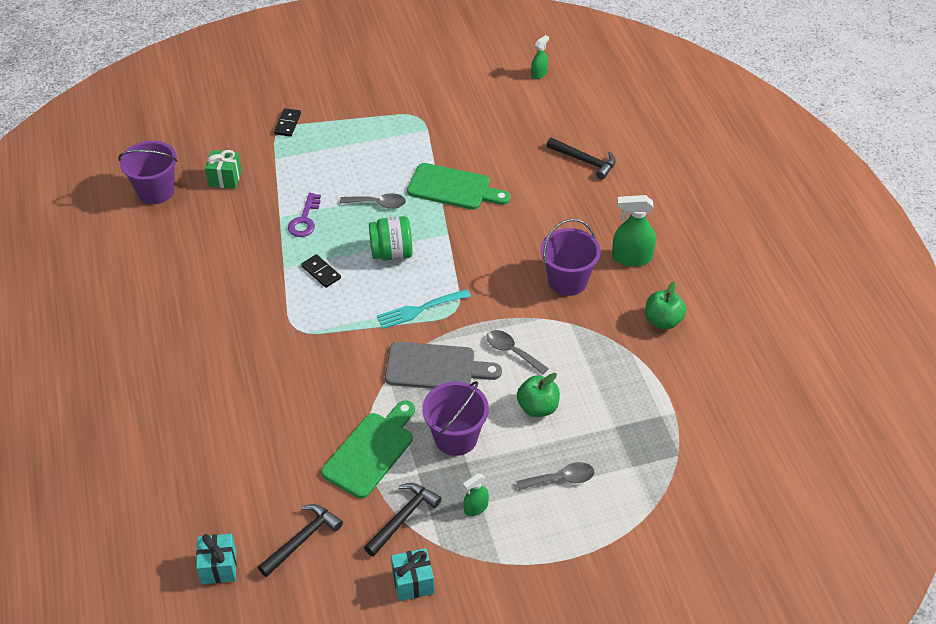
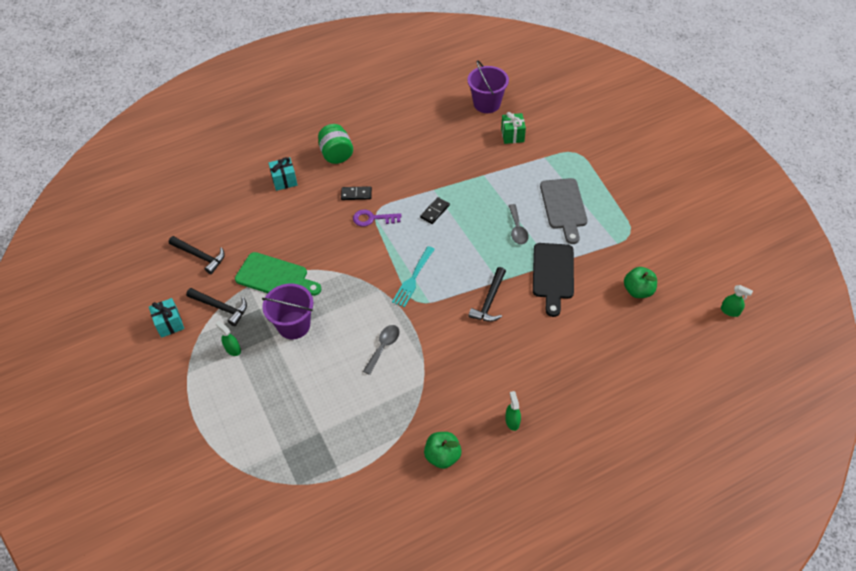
camera: 80 degrees right, 5 degrees up
(218, 567) = (177, 219): turquoise gift -> turquoise gift (284, 180)
(287, 124) = (585, 155): black domino -> black domino (356, 194)
(304, 220) = (485, 189): purple key -> purple key (372, 218)
(391, 253) = (467, 249): green jar -> green jar (336, 154)
(420, 309) = (413, 279): turquoise fork -> turquoise fork turned 120 degrees counterclockwise
(435, 367) = (357, 300): grey cutting board -> grey cutting board (563, 207)
(453, 188) = (553, 274): green cutting board -> black cutting board
(537, 407) = (330, 374): green apple -> green apple (638, 291)
(561, 479) = (263, 401): grey spoon -> none
(567, 281) = (470, 375): purple bucket -> none
(584, 161) = (624, 366): black hammer -> black hammer (489, 301)
(631, 258) = (512, 421): green spray bottle -> green spray bottle, size x0.57

